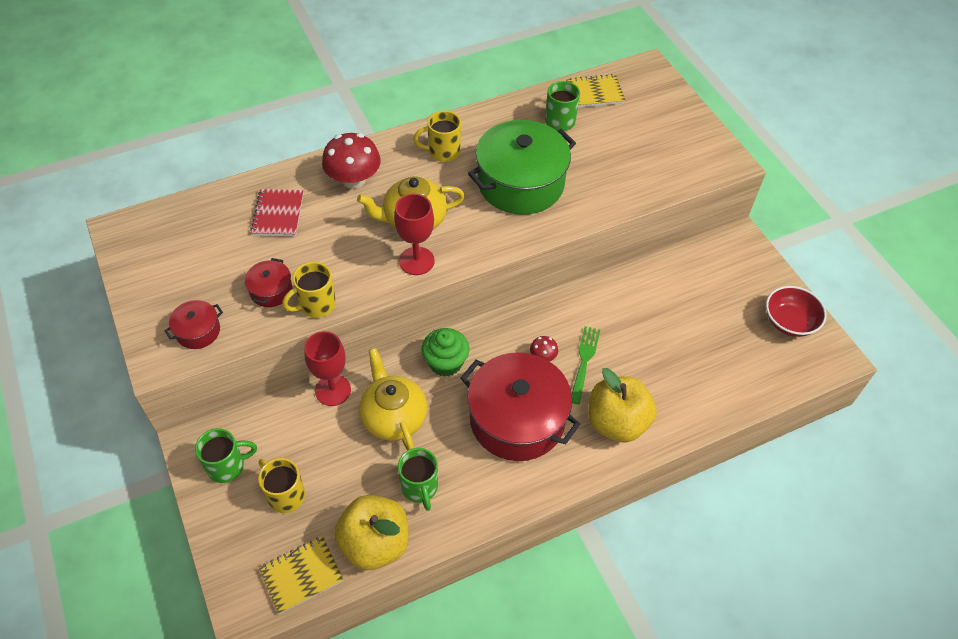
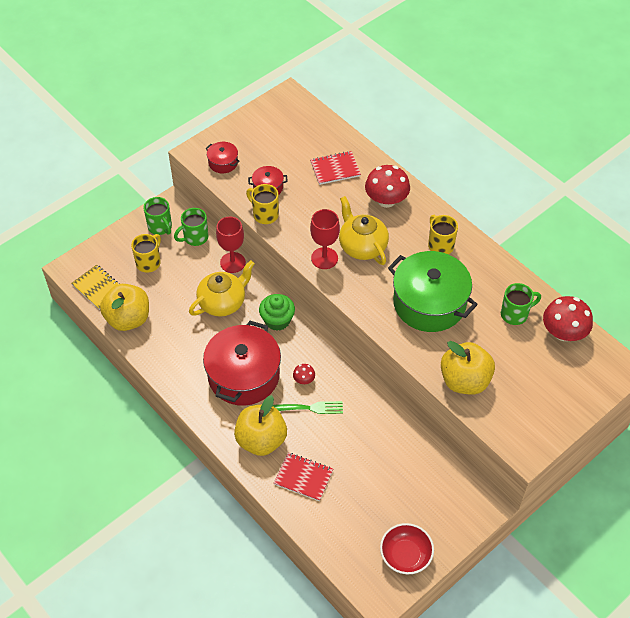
camera: 75 degrees right, 0 degrees up
(420, 488) = (173, 332): green mug -> green mug (195, 237)
(594, 93) = (563, 332): yellow notebook -> red mushroom
(633, 184) = (464, 381): none -> yellow apple
(677, 391) = (303, 477): none -> red notebook

